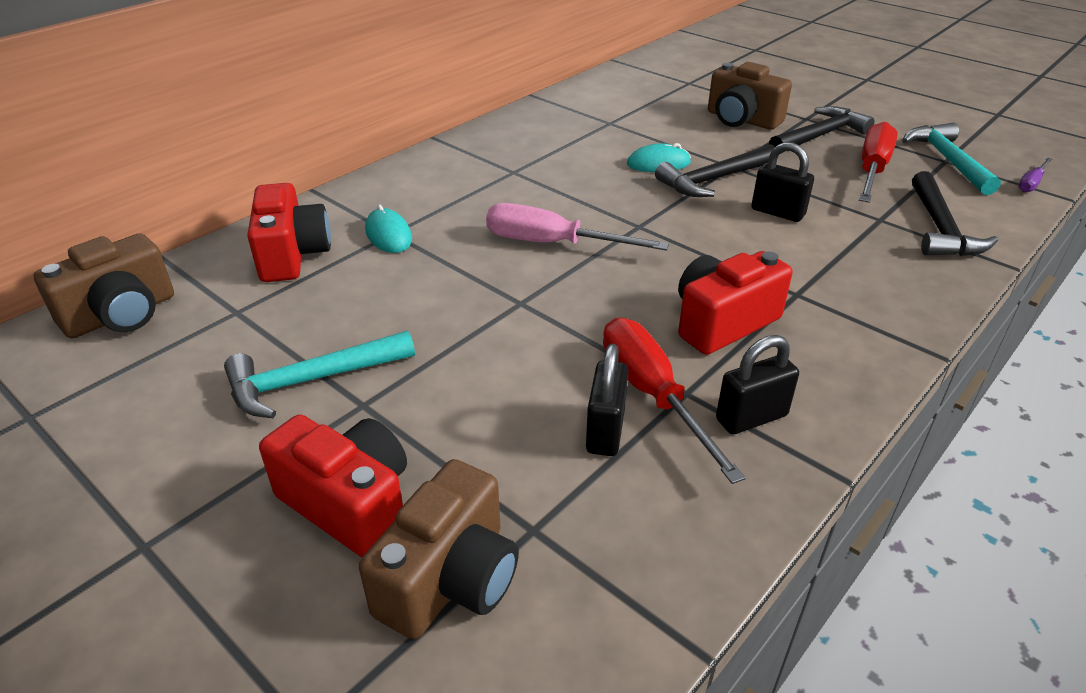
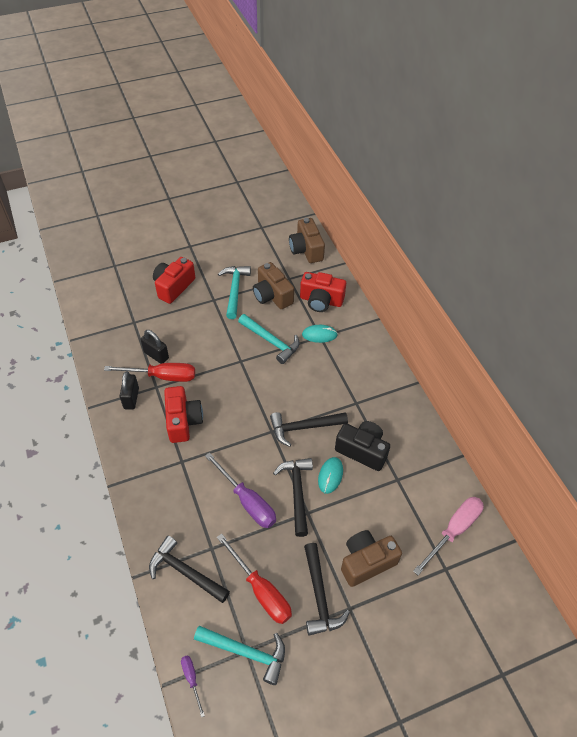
camera: 115 degrees right, 15 degrees up
(349, 504) = (173, 287): red camera -> red camera turned 150 degrees clockwise
(442, 281) = (271, 341): none -> turquoise hammer
(450, 579) = (132, 300): brown camera -> brown camera (272, 295)
(552, 243) = (277, 390): pink screwdriver -> pink screwdriver (453, 530)
(592, 151) = (362, 450): none -> black camera
(602, 201) = (303, 427): none -> black hammer
(777, 212) = (247, 501): black padlock -> purple screwdriver

